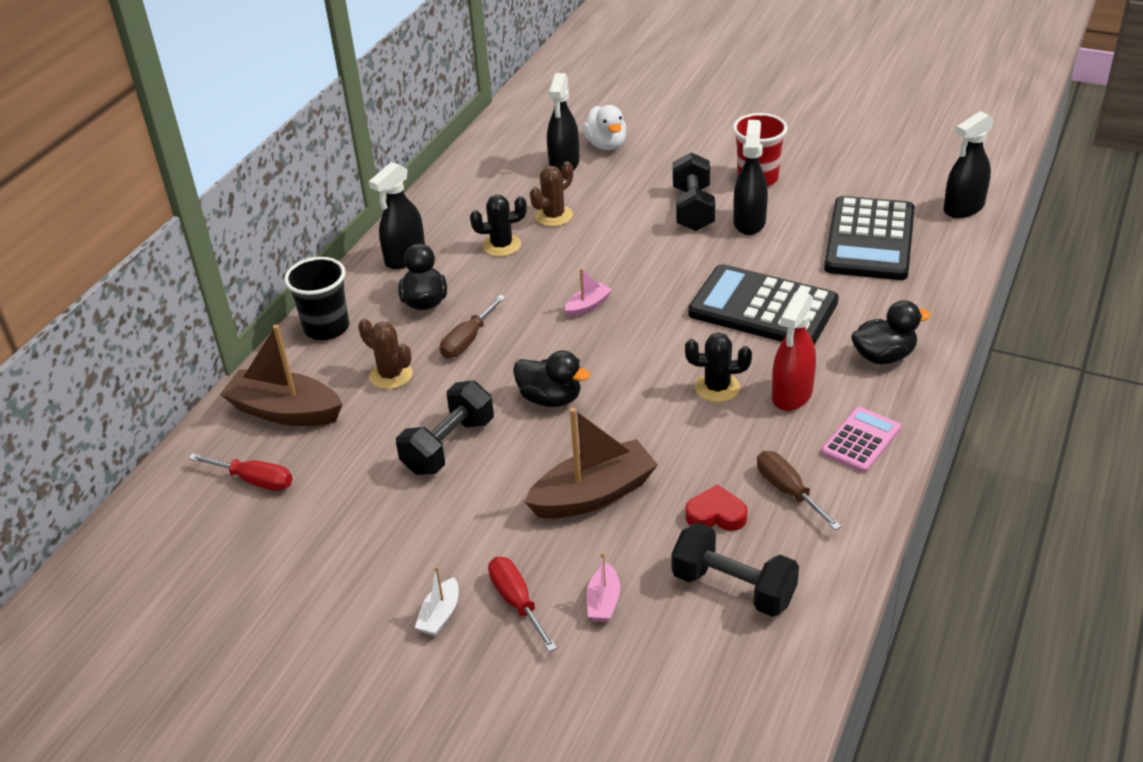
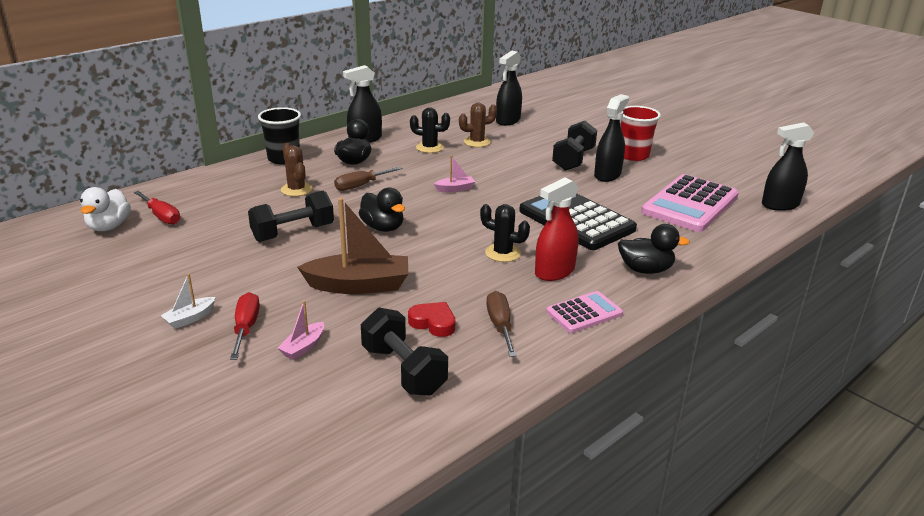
camera: 20 degrees right, 10 degrees down
(285, 411) = (216, 189): brown boat -> none
(606, 145) = (544, 118): white duck -> white duck (109, 226)
(870, 240) = (690, 204): black calculator -> pink calculator

